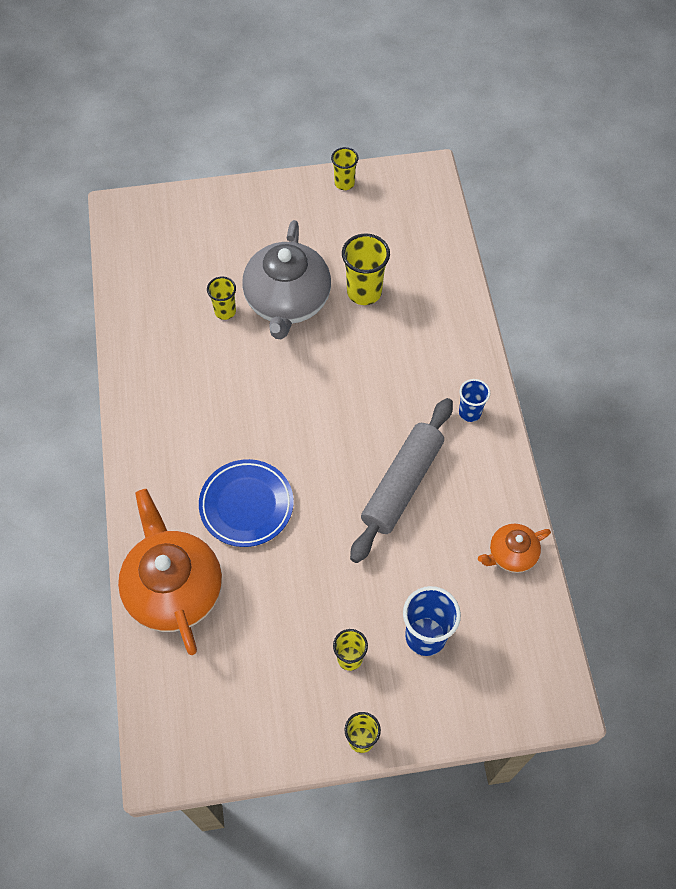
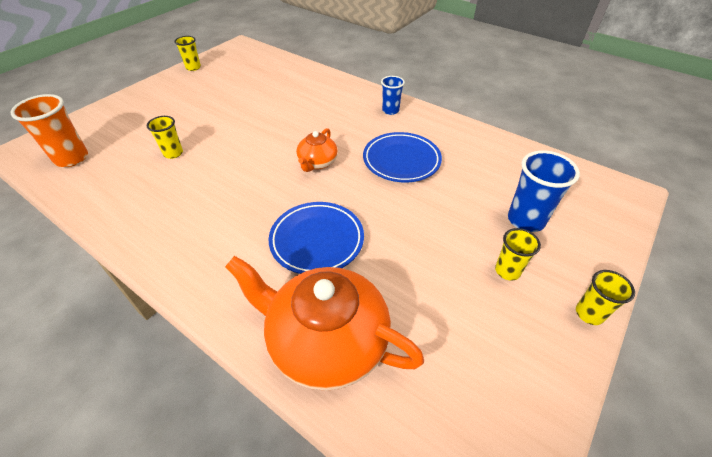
camera: 45 degrees left, 15 degrees down
(147, 253) = (71, 158): none -> orange cup
(287, 301) = (215, 126): grey teapot -> none
(364, 292) = (262, 99): yellow cup -> none
(402, 484) = (401, 160): grey rolling pin -> blue plate
(511, 554) = (501, 150): orange teapot -> orange teapot (317, 163)

